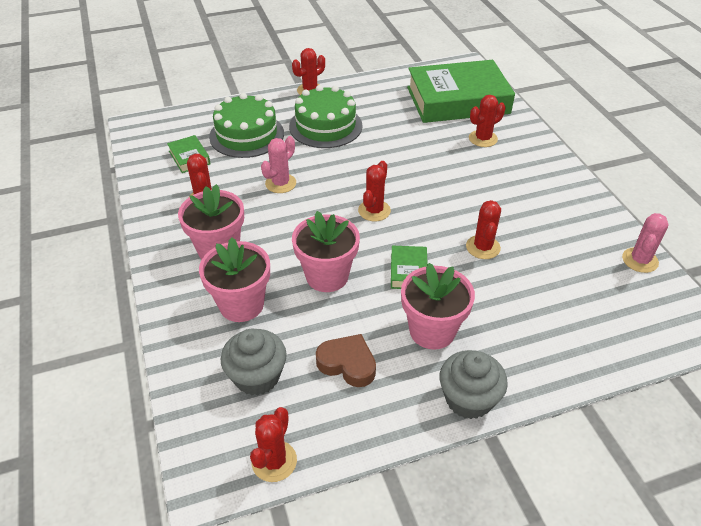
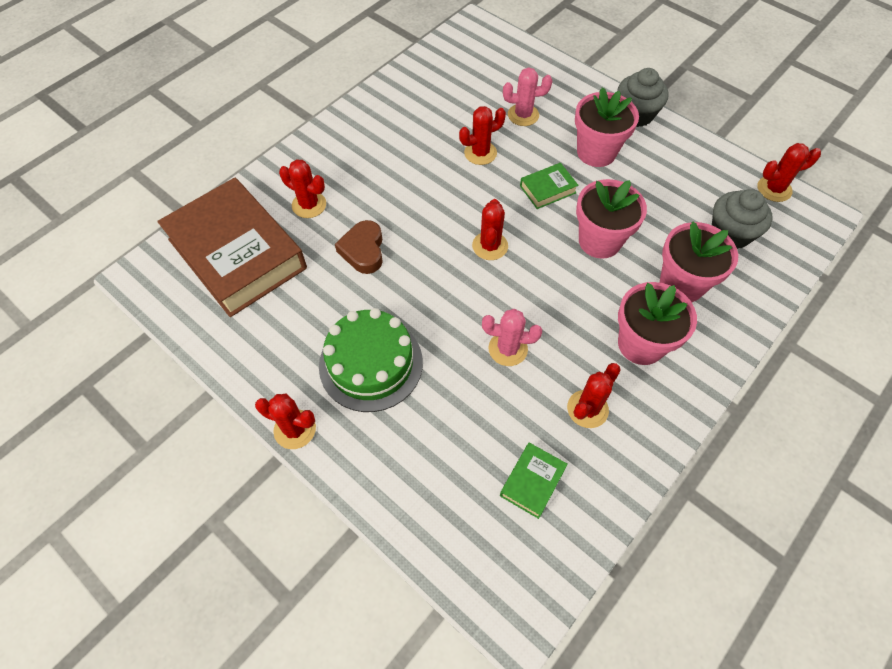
camera: 120 degrees left, 15 degrees up
(247, 135) = (444, 444): green cake -> none
(347, 364) = (669, 186): brown heart -> brown heart (363, 250)
(374, 211) = (490, 246): red cactus -> red cactus turned 75 degrees counterclockwise
(457, 100) = (237, 253): green book -> brown book
(640, 260) = (425, 63): pink cactus -> pink cactus (523, 115)

